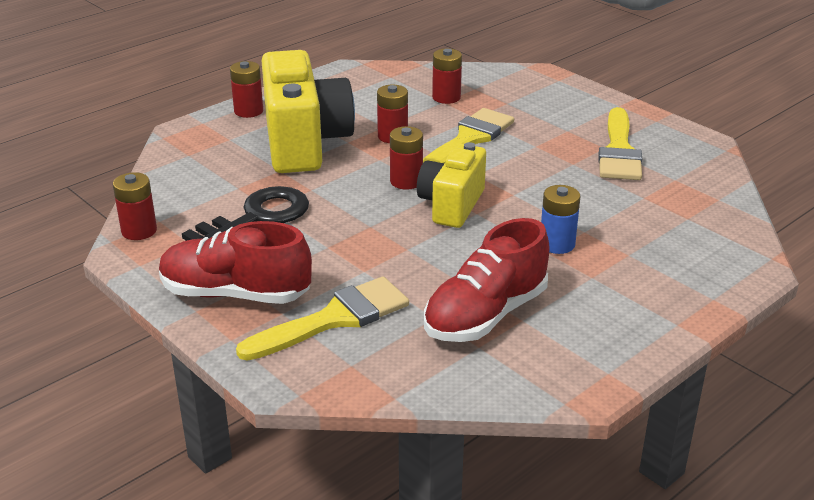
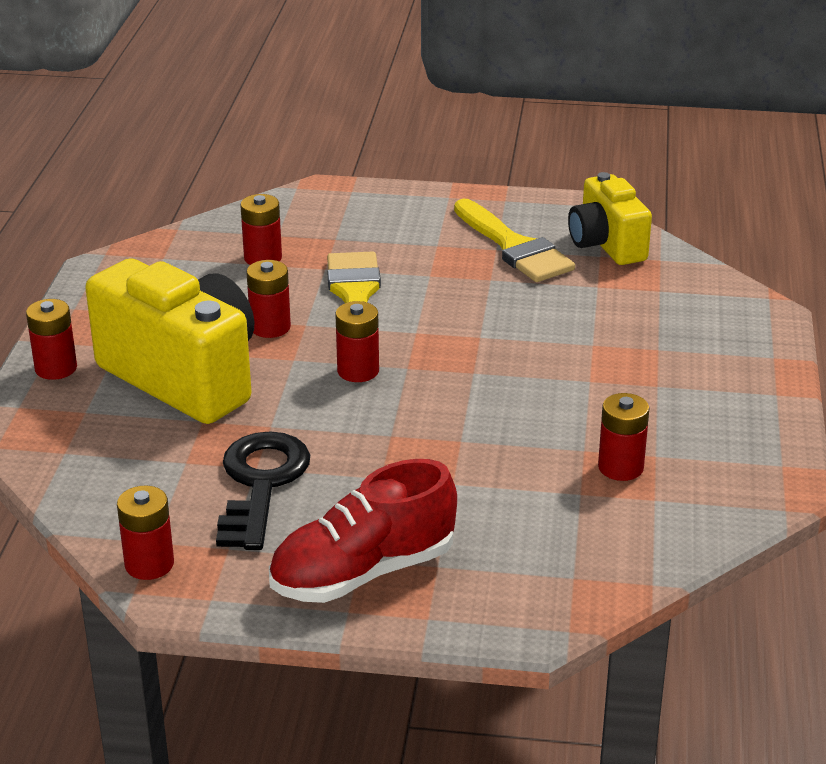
camera: 40 degrees left, 0 degrees up
(334, 319) = (496, 544): yellow brush -> none
(451, 205) = (439, 375): yellow camera -> yellow camera (606, 245)
(485, 315) = (620, 467): red shoe -> red battery
(557, 244) = (587, 368): blue battery -> none

